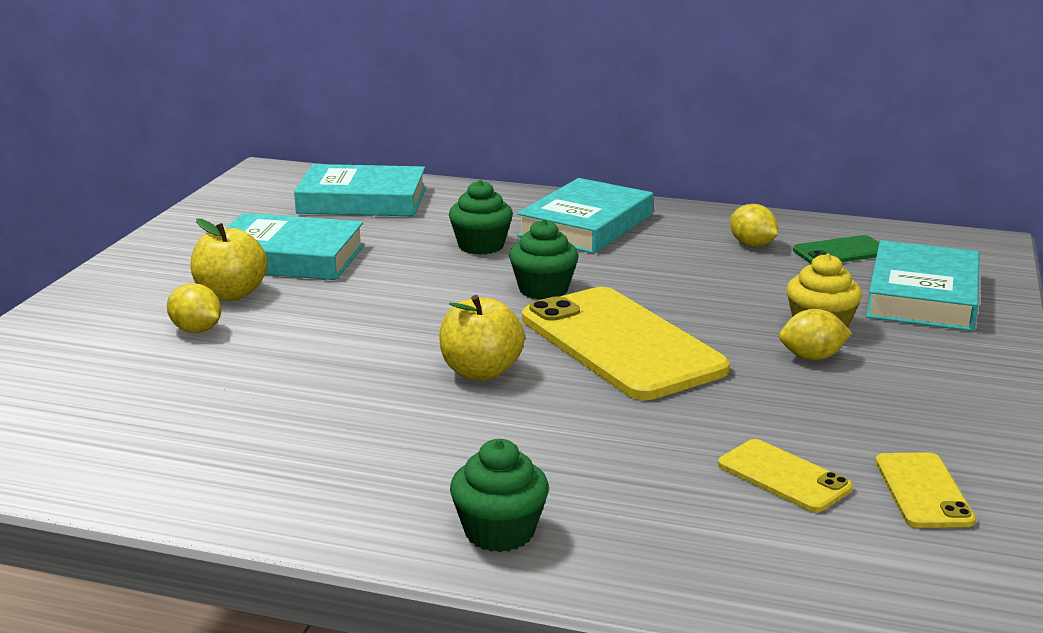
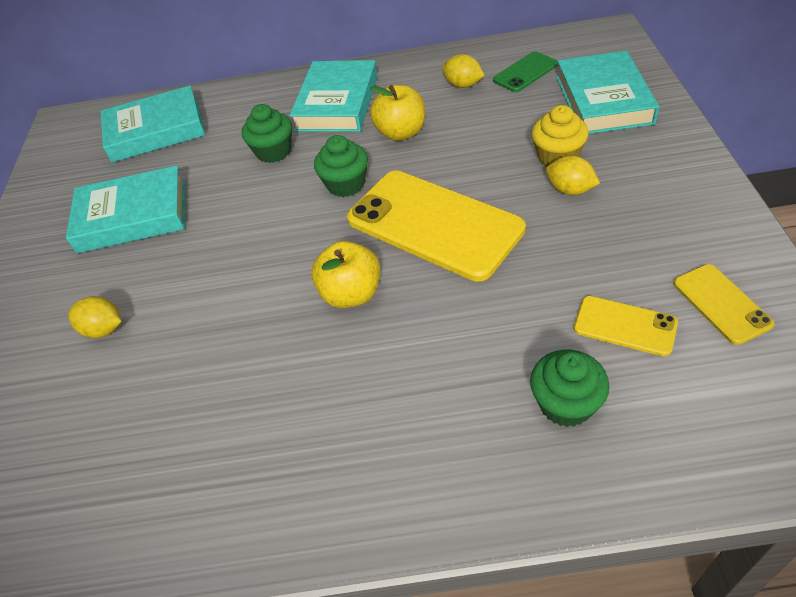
camera: 15 degrees left, 25 degrees up
(231, 294) = (109, 275): yellow apple -> yellow apple (401, 133)
(499, 532) = (466, 474): green cupcake -> green cupcake (565, 404)
(812, 357) = (570, 190): yellow lemon -> yellow lemon turned 60 degrees clockwise

